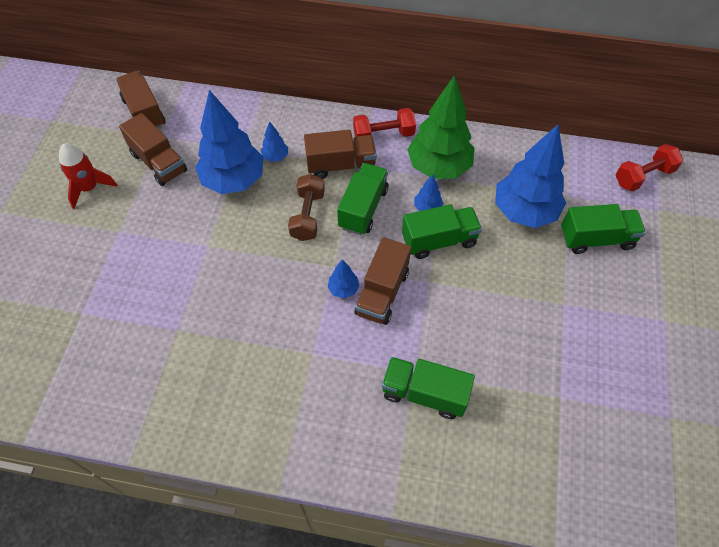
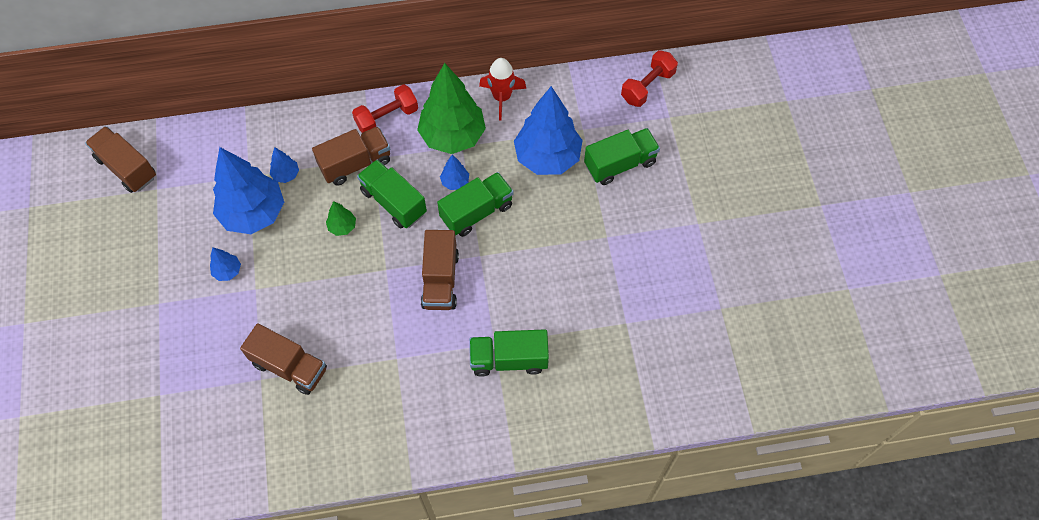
camera: 20 degrees left, 5 degrees up
(89, 188) = (107, 268): red rocket -> red rocket (502, 97)
(159, 162) = (167, 218): brown truck -> brown truck (289, 366)
(308, 216) = (342, 227): brown dumbbell -> green tree
(343, 289) = (403, 288): blue tree -> blue tree (228, 271)
(363, 208) = (393, 202): green truck -> green truck turned 45 degrees counterclockwise

